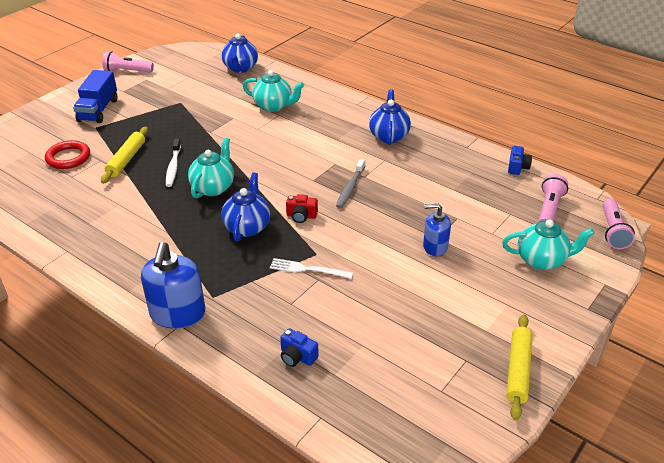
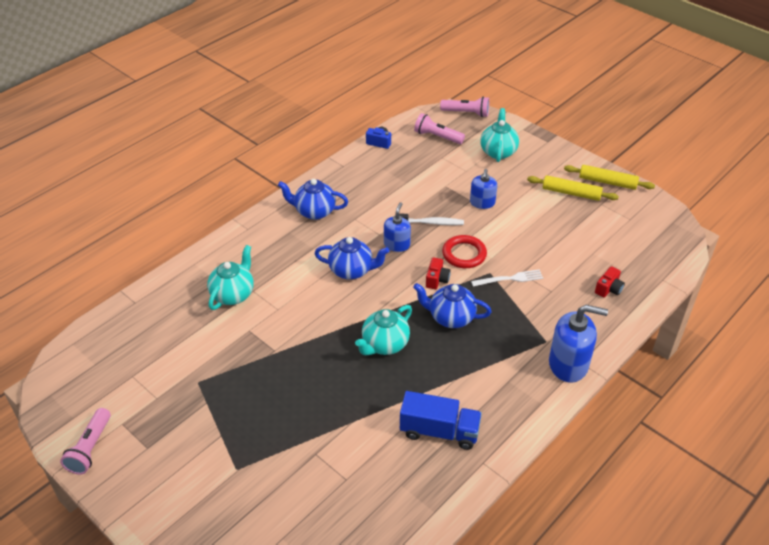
camera: 85 degrees left, 5 degrees up
(68, 158) = (304, 489): red ring -> red ring (464, 254)
(98, 110) = (193, 471): blue truck -> blue truck (439, 431)
(127, 159) = (319, 426): yellow rolling pin -> yellow rolling pin (571, 193)
(173, 167) = (341, 380): white toothbrush -> white toothbrush (431, 223)
(213, 187) = (384, 344): turquoise teapot -> turquoise teapot turned 75 degrees counterclockwise
(240, 68) = (129, 324): blue teapot -> blue teapot (352, 271)
(297, 356) = (608, 289): blue camera -> red camera
(307, 269) = (510, 279): white fork -> white fork turned 120 degrees counterclockwise
(350, 188) = (397, 245): grey toothbrush -> blue soap dispenser

